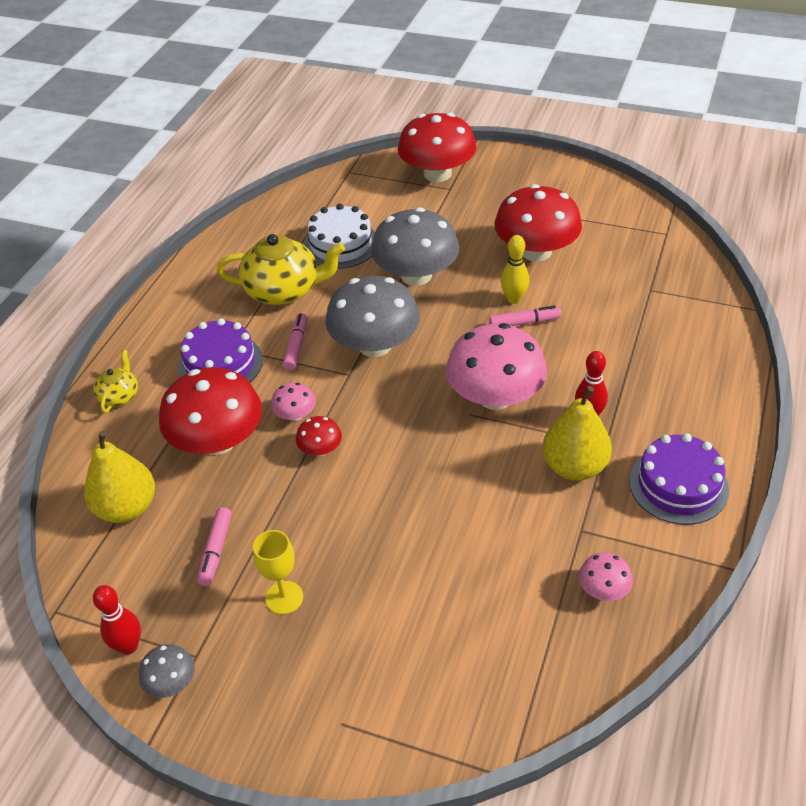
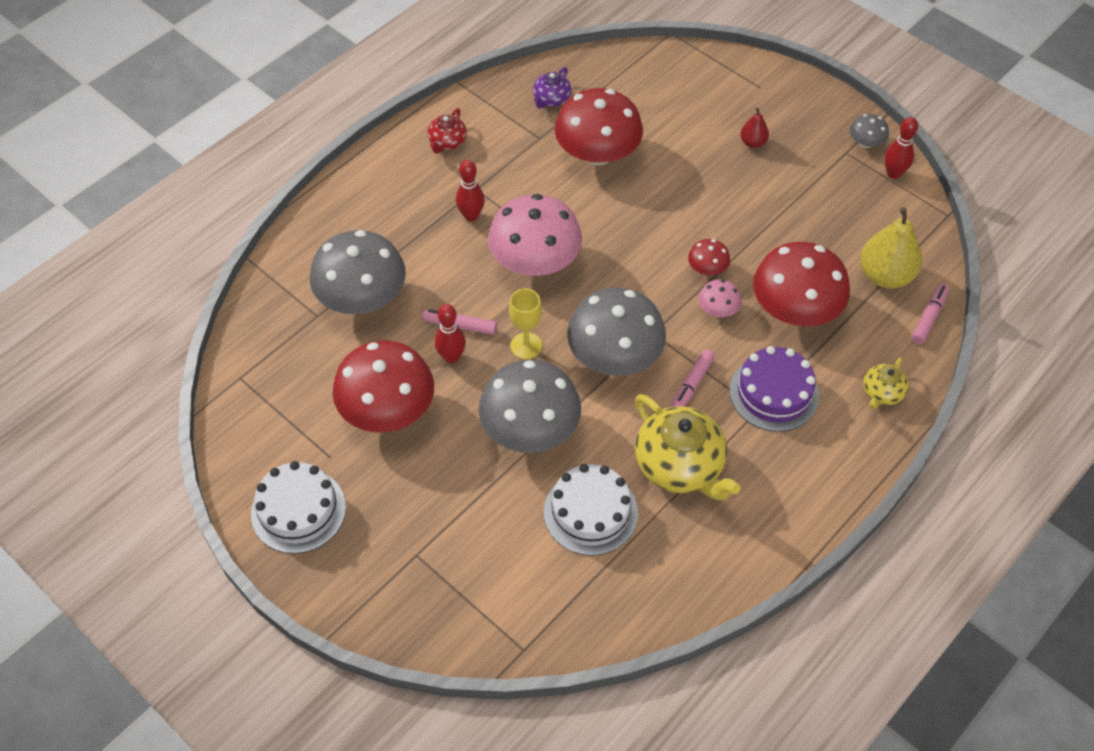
camera: 160 degrees left, 10 degrees up
(216, 550) = (817, 216): pink marker -> pink marker (928, 318)
(284, 290) = (680, 466): yellow teapot -> yellow teapot turned 150 degrees counterclockwise
(284, 597) = (774, 167): yellow goblet -> yellow goblet (526, 346)
(321, 623) = (753, 142): none -> red pear
(437, 173) = (414, 591): red mushroom -> red mushroom (597, 153)
(514, 299) = (451, 357): yellow bowling pin -> red bowling pin
(548, 184) = (298, 510): none -> white cake
(574, 467) = (512, 181): yellow pear -> none
(603, 589) = (551, 99): pink mushroom -> purple teapot
(626, 314) = (362, 297): none -> grey mushroom
(678, 485) = (447, 142): purple cake -> red teapot

